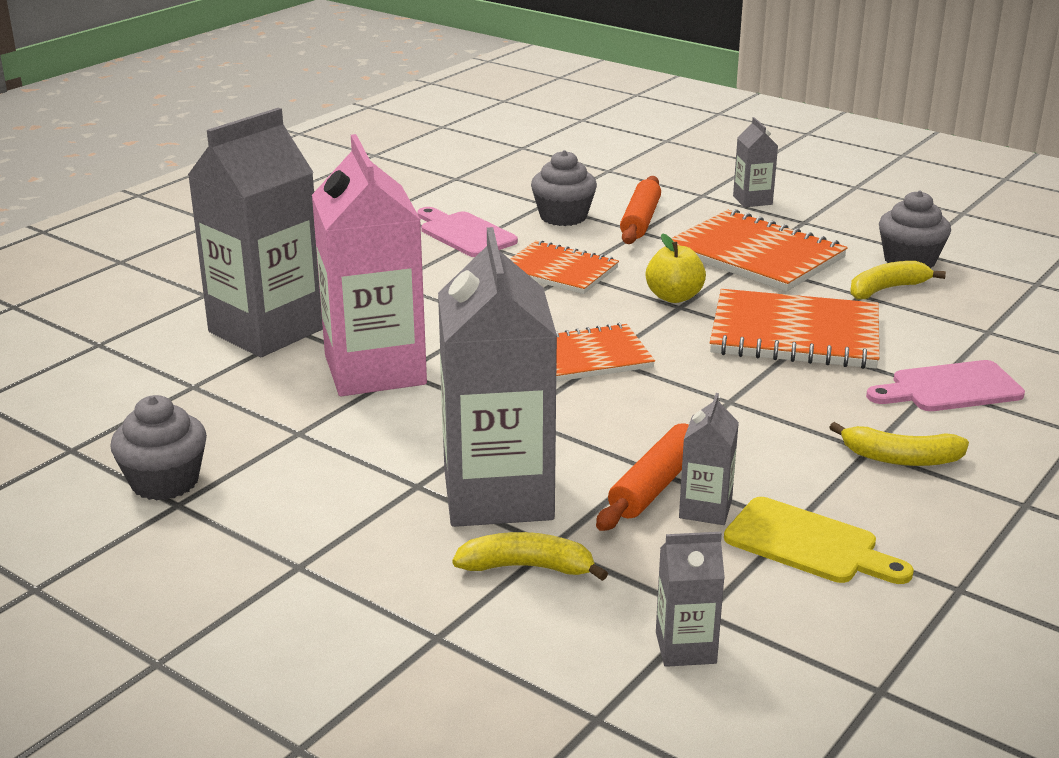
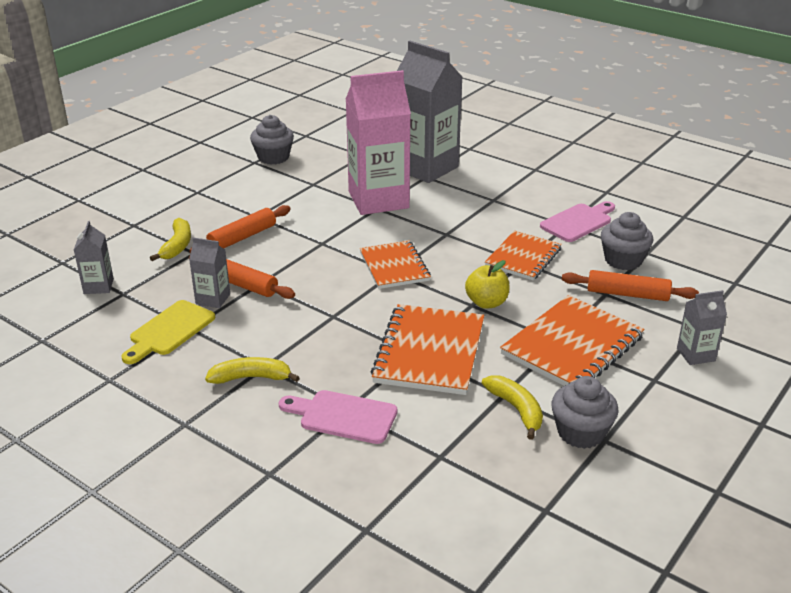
camera: 90 degrees right, 5 degrees up
(498, 495) = (242, 237): grey carton -> orange rolling pin
(900, 458) = (251, 378): yellow banana -> yellow banana turned 75 degrees clockwise
(950, 388) = (343, 416): pink cutting board -> pink cutting board turned 60 degrees counterclockwise

